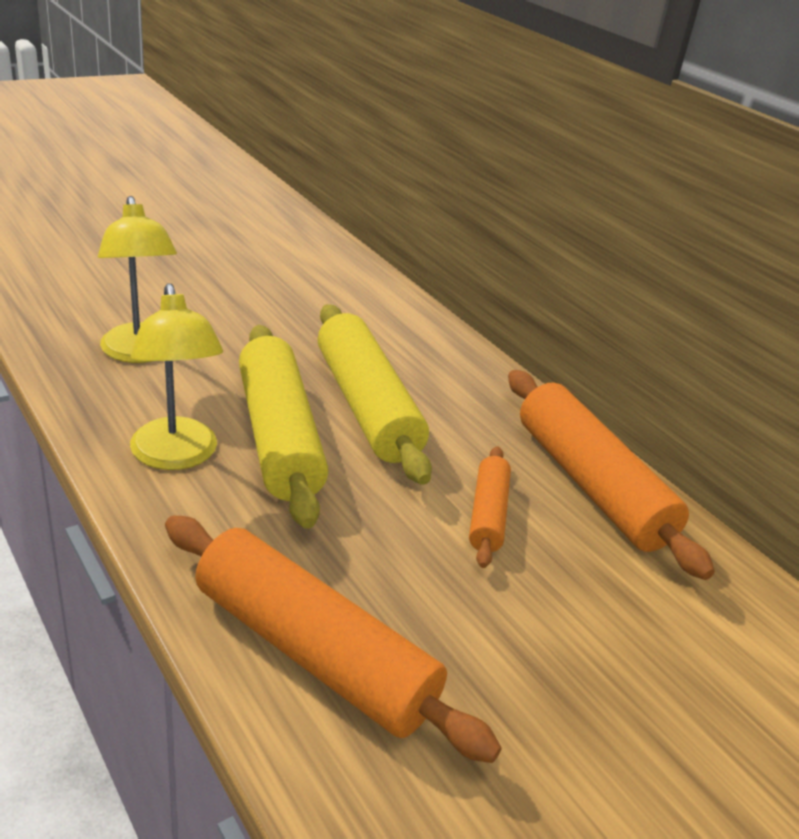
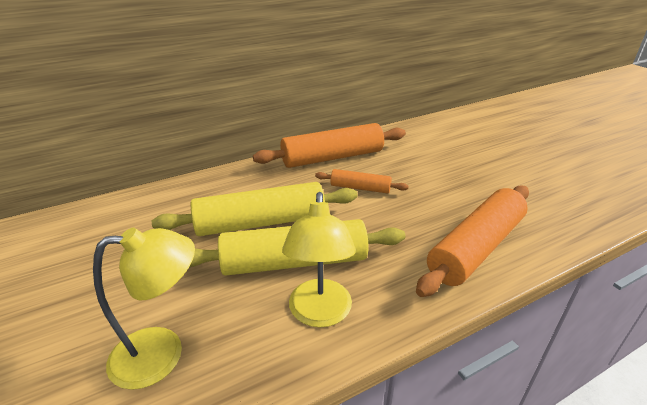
camera: 80 degrees left, 0 degrees up
(176, 456) = (320, 314): yellow lamp -> yellow lamp turned 105 degrees clockwise

